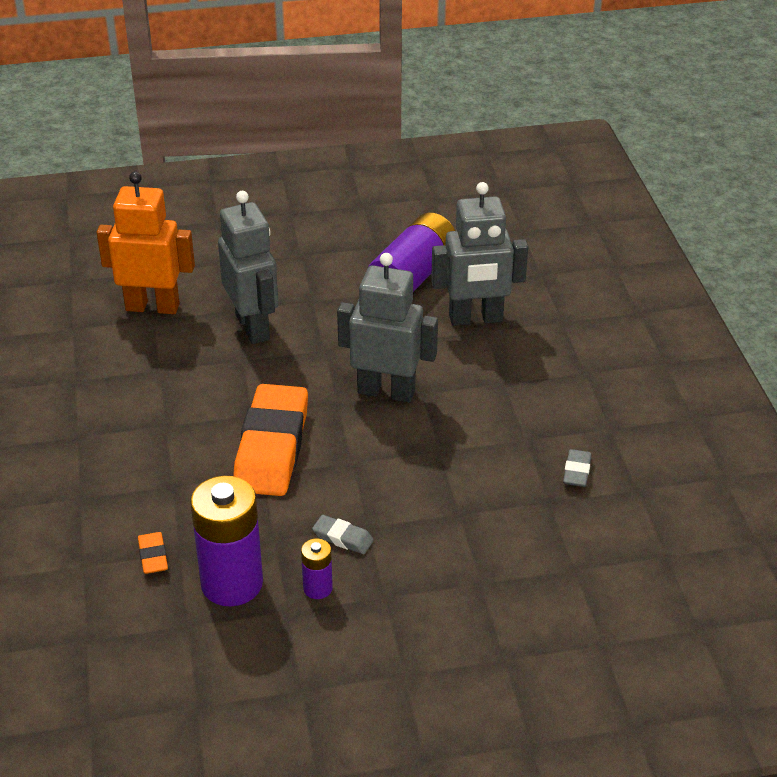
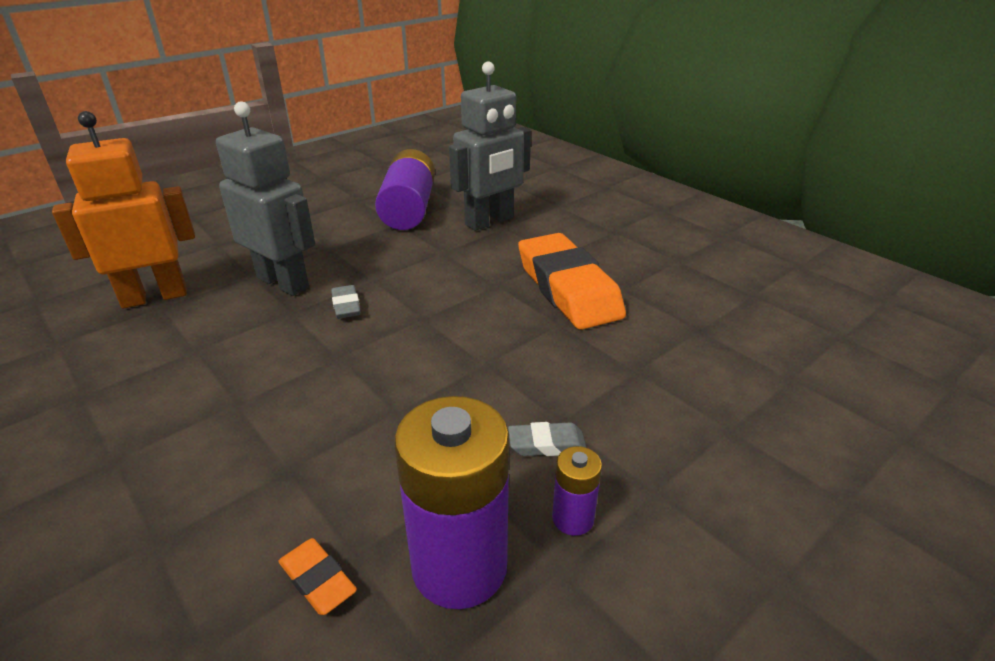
camera: 30 degrees left, 5 degrees down
(272, 448) = (386, 381): orange eraser -> orange eraser (568, 289)
(386, 391) = (463, 293): grey robot -> none
(577, 471) = (693, 298): grey eraser -> grey eraser (346, 306)

